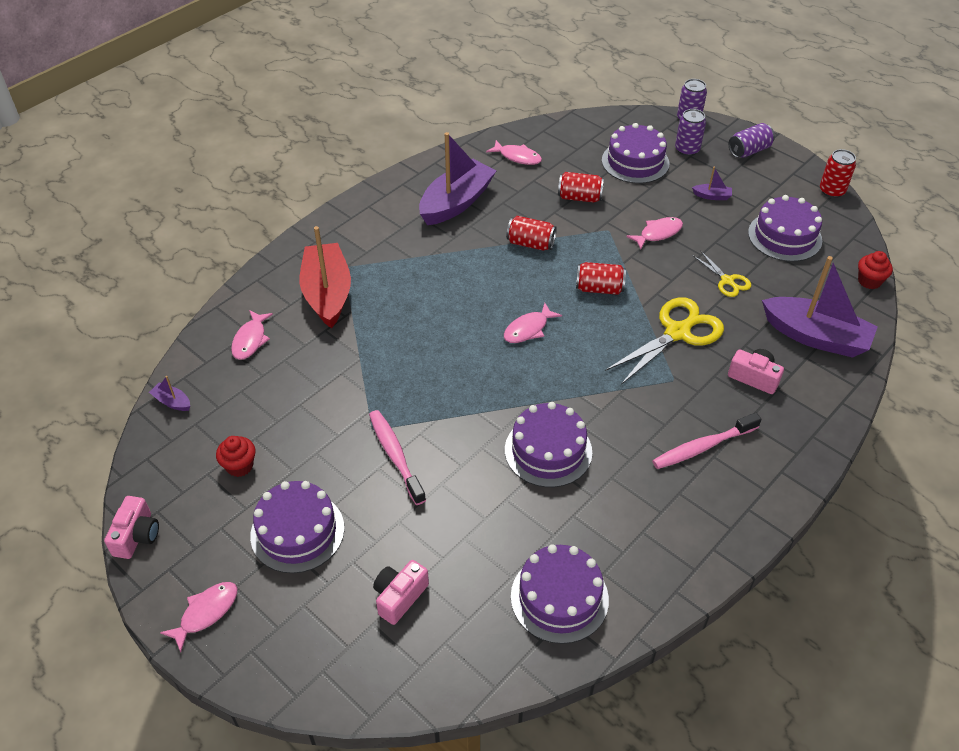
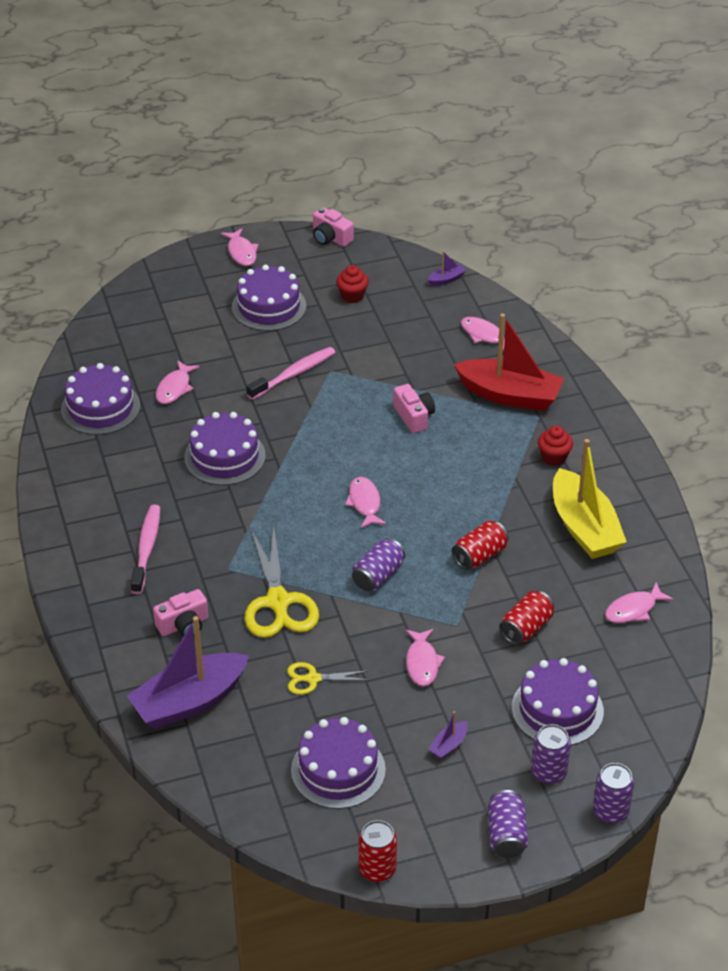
camera: 120 degrees right, 5 degrees down
(395, 455) = (294, 374): pink toothbrush -> pink toothbrush turned 45 degrees counterclockwise
(399, 597) = (173, 335): pink camera -> pink camera (414, 416)
(456, 202) = (584, 527): purple boat -> yellow boat
(483, 546) = (175, 388): none -> pink fish
(599, 288) = (378, 576): red can -> purple can
(869, 281) = (219, 799): red cupcake -> red cupcake (554, 457)

